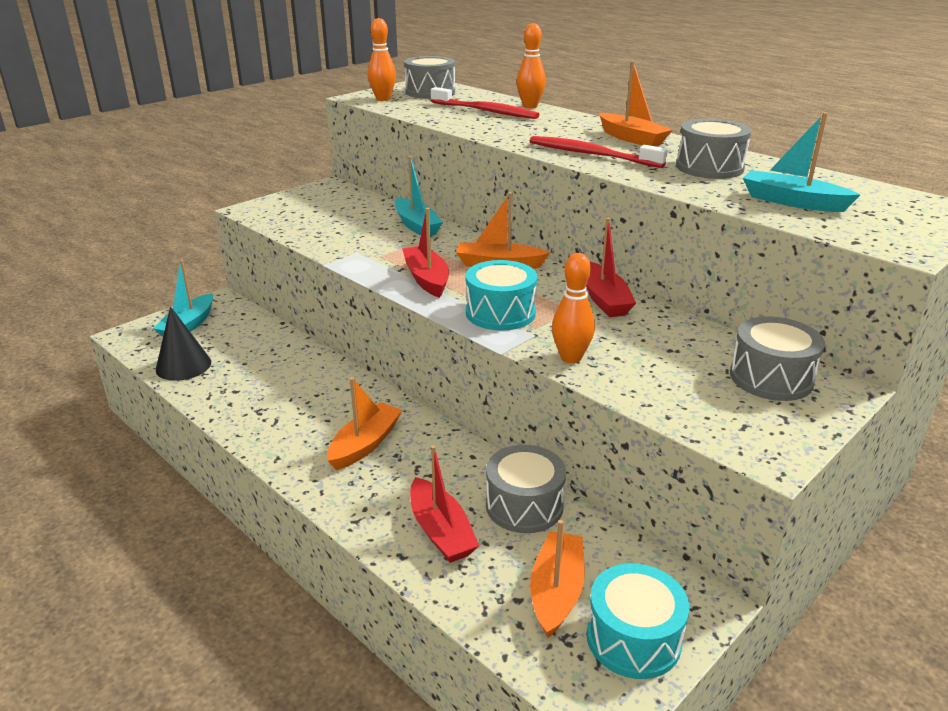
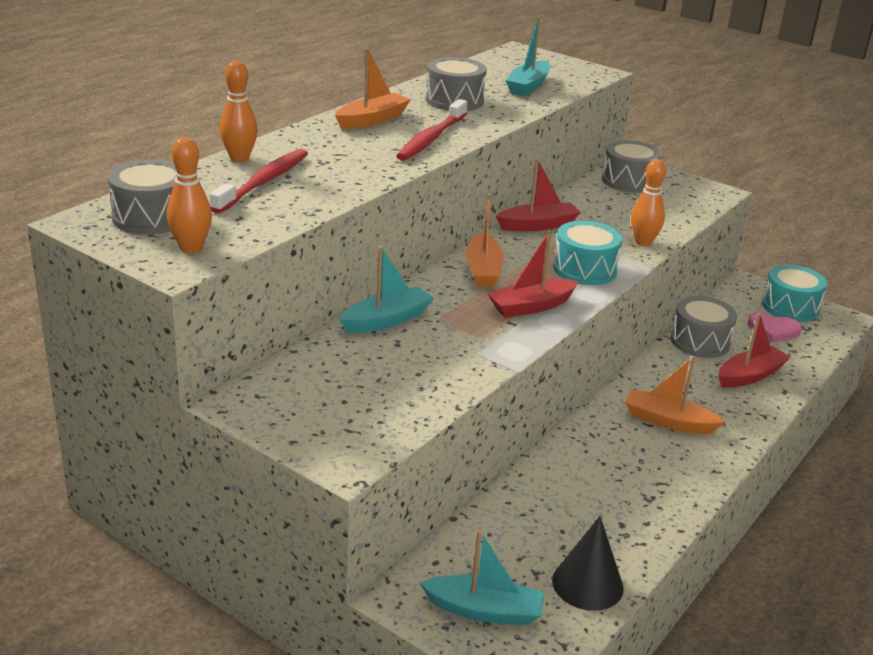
camera: 100 degrees left, 0 degrees up
(556, 591) = (773, 330): orange boat -> pink heart

